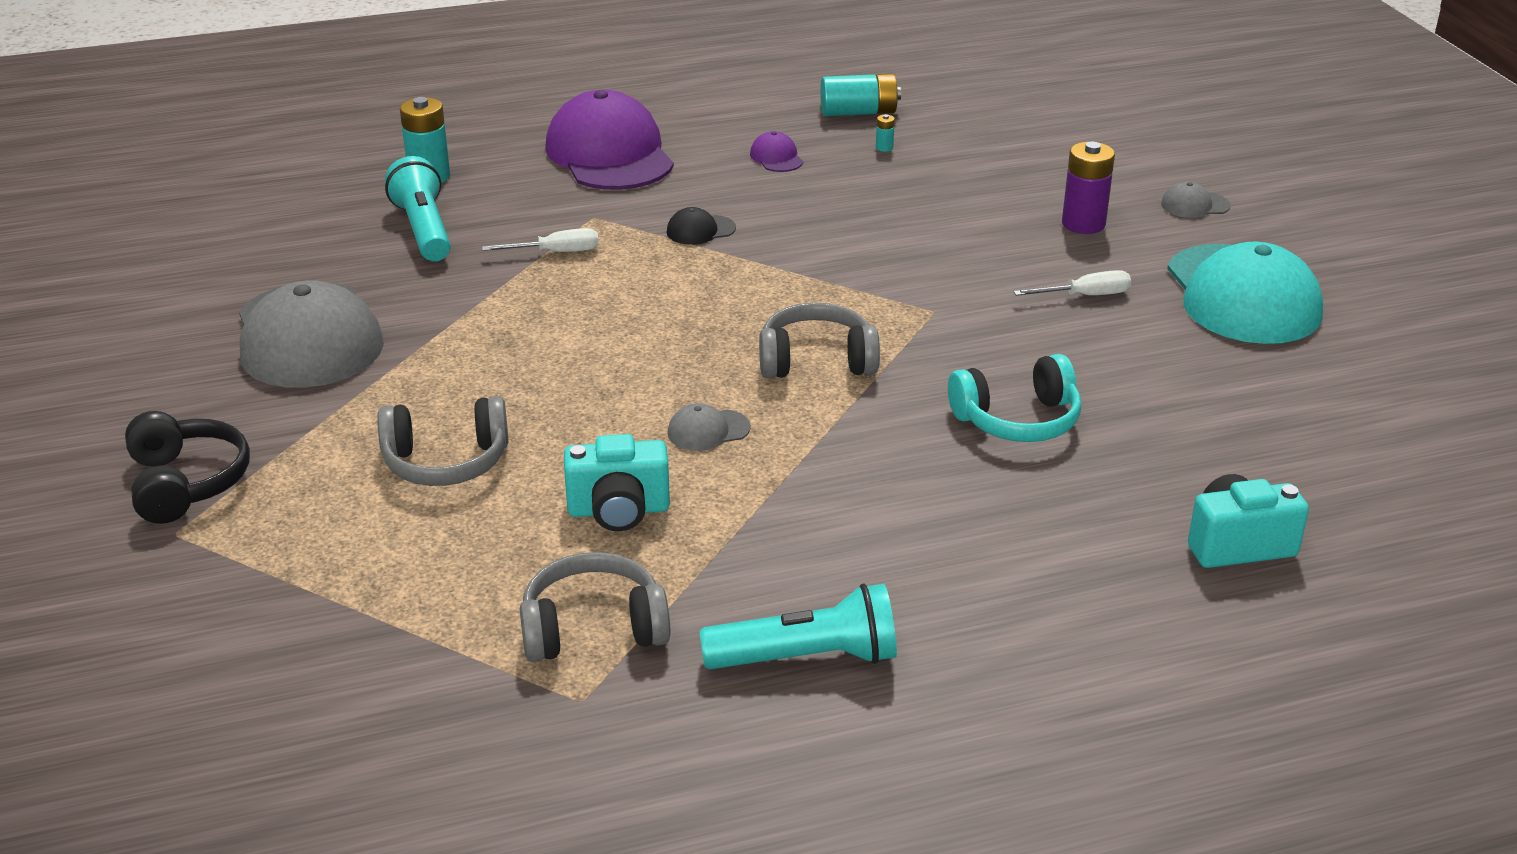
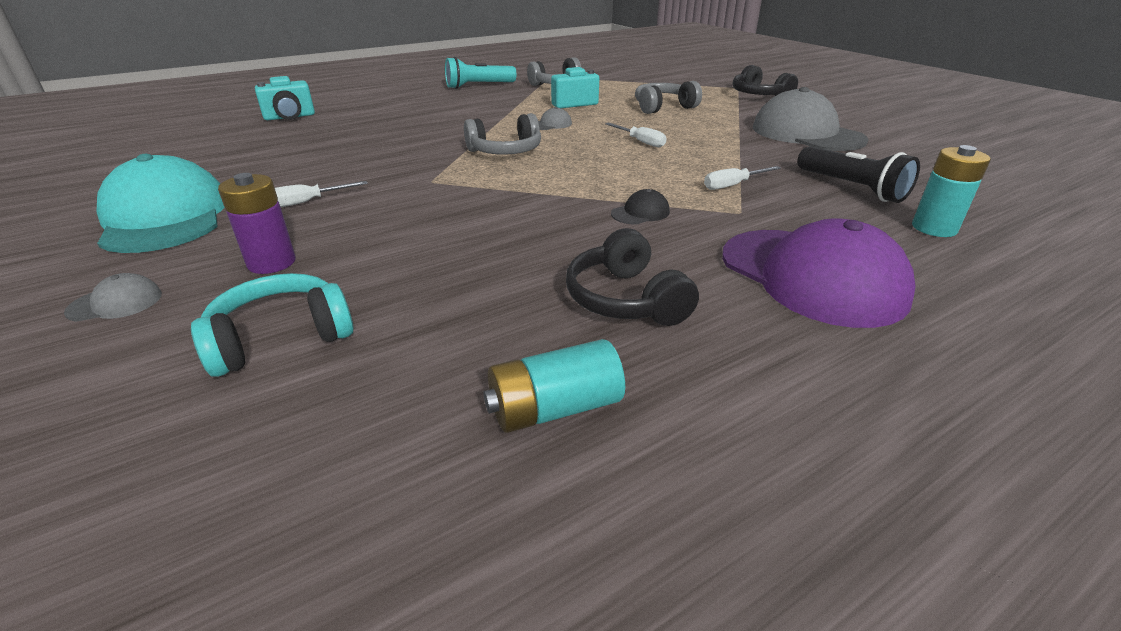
camera: 165 degrees right, 0 degrees up
(424, 230) = (851, 188): turquoise flashlight -> black flashlight
(592, 354) = (640, 142): none -> white screwdriver
(776, 157) = (626, 299): purple cap -> black headphones
(884, 148) = (497, 336): turquoise battery -> none
(1017, 420) = (383, 141): turquoise headphones -> turquoise headphones (281, 338)

